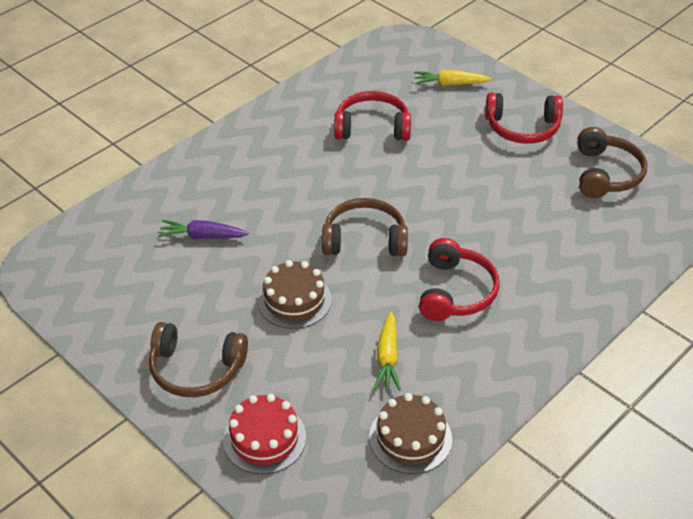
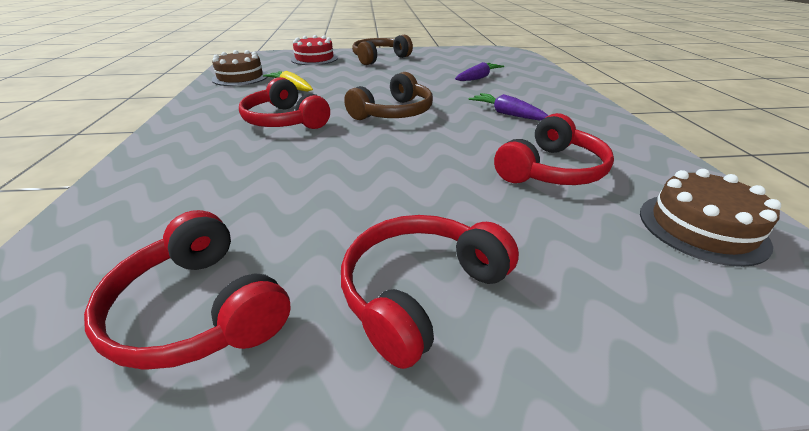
camera: 130 degrees right, 10 degrees down
(294, 177) = (506, 114): none -> purple carrot
(294, 300) = (381, 82): brown cake -> brown cake (701, 227)
(449, 84) = (625, 282): yellow carrot -> none
(606, 174) = (199, 309): brown headphones -> red headphones

